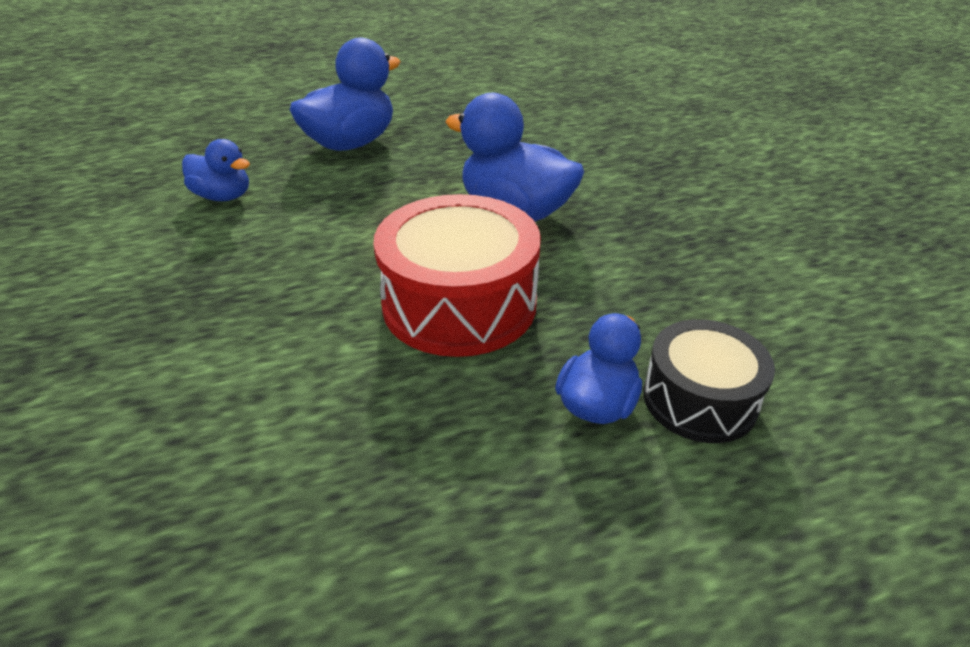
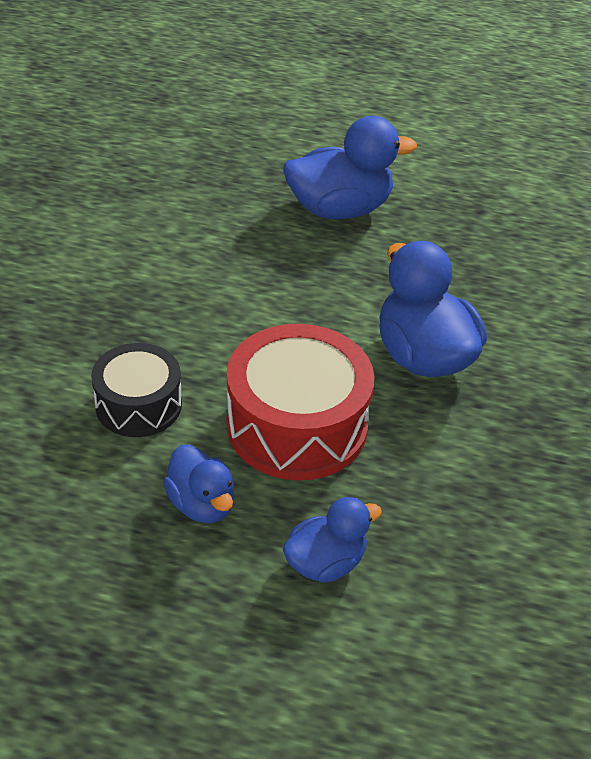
camera: 30 degrees right, 5 degrees up
(223, 196) = (192, 228): blue duck -> blue duck (201, 504)
(699, 399) = (407, 602): black drum -> black drum (138, 405)

